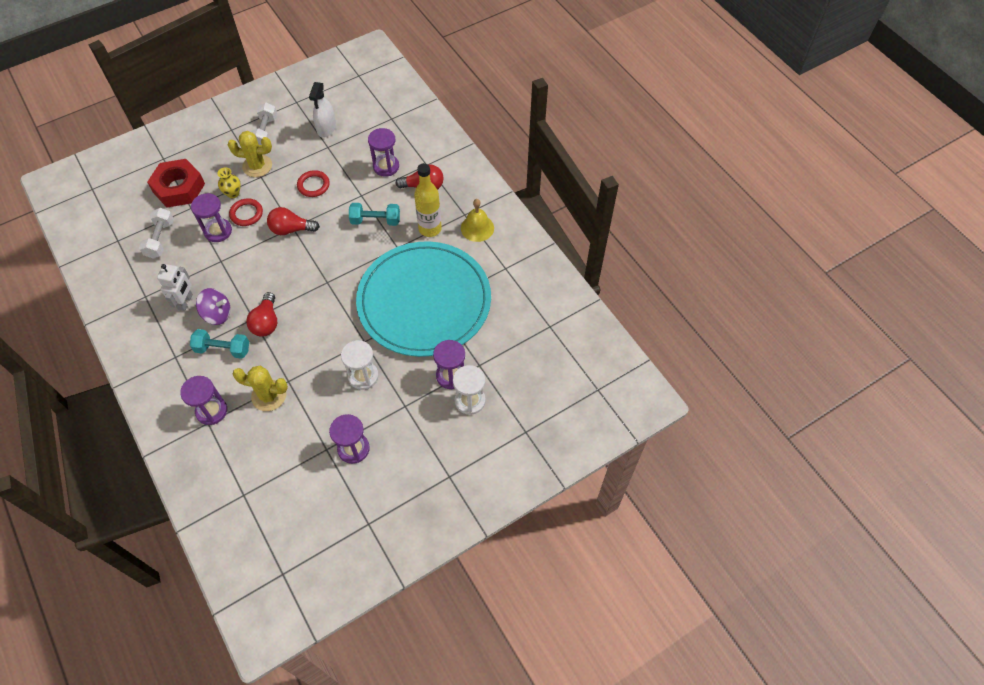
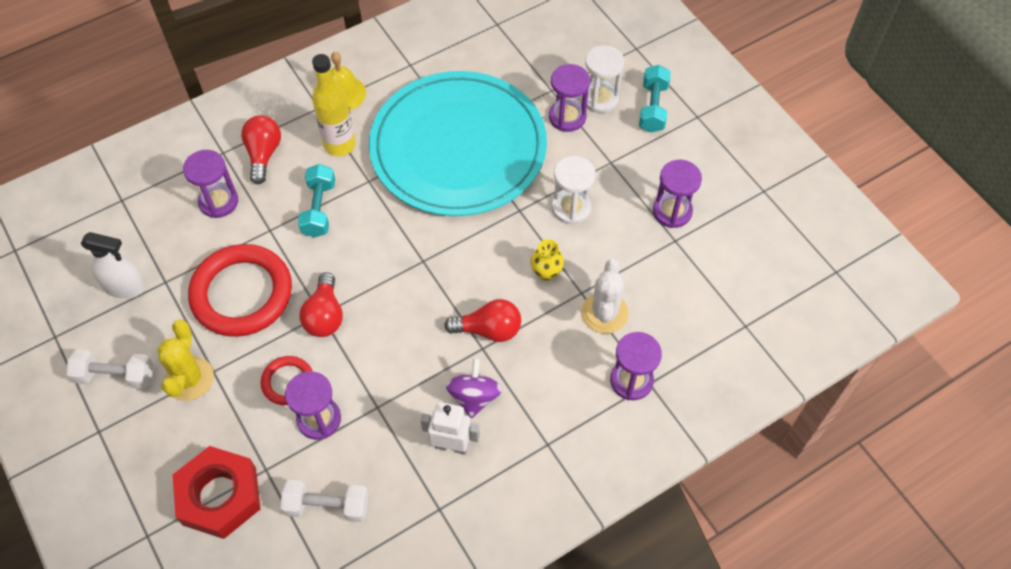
camera: 90 degrees left, 0 degrees up
(223, 349) = (533, 380): turquoise dumbbell -> turquoise dumbbell (653, 107)
(233, 193) = (243, 408): yellow vase -> yellow vase (546, 273)
(269, 396) = (604, 313): yellow cactus -> white cactus
(313, 185) = (242, 294): red ring -> red ring, size x2.03

